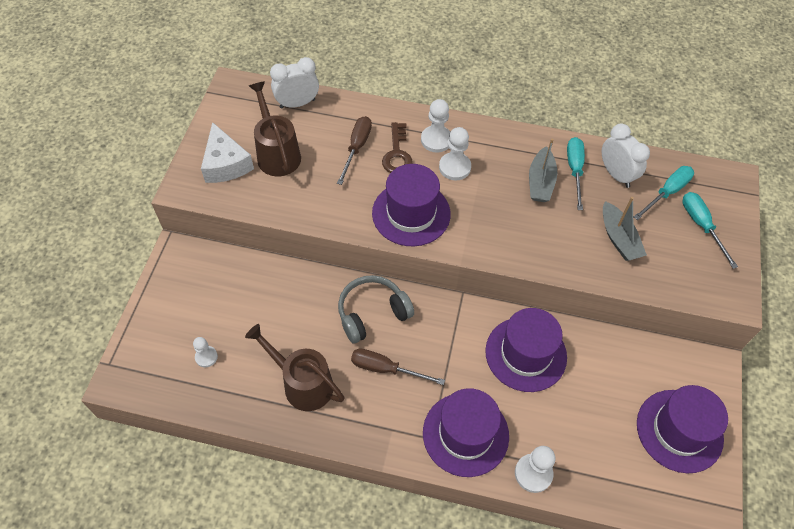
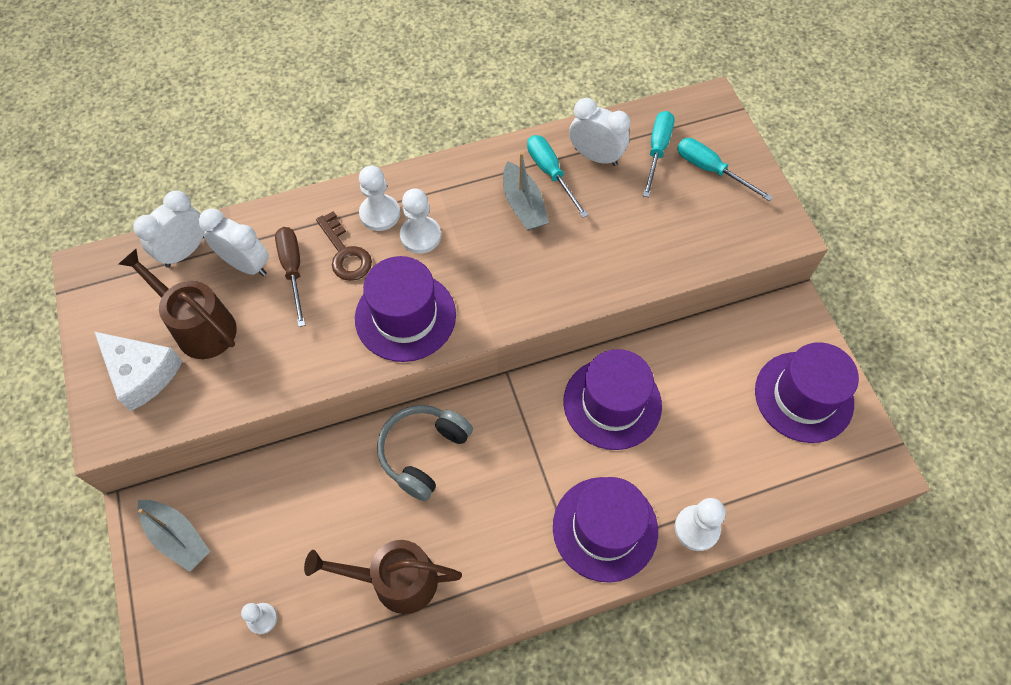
camera: 30 degrees left, 5 degrees up
(329, 130) = (246, 265): none -> white clock
(386, 369) = (477, 507): brown screwdriver -> none
(618, 238) = (640, 227): grey boat -> grey boat (177, 537)

